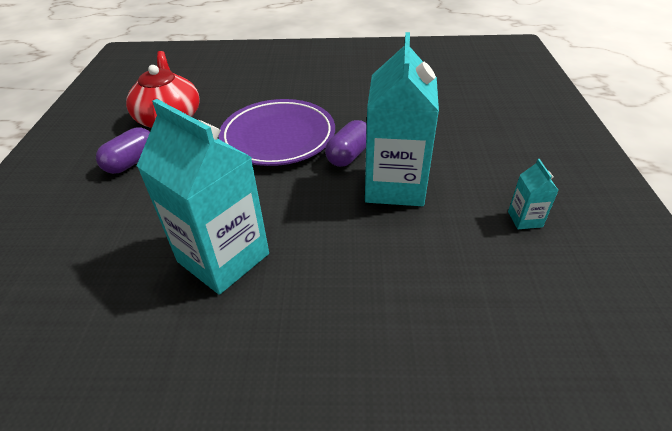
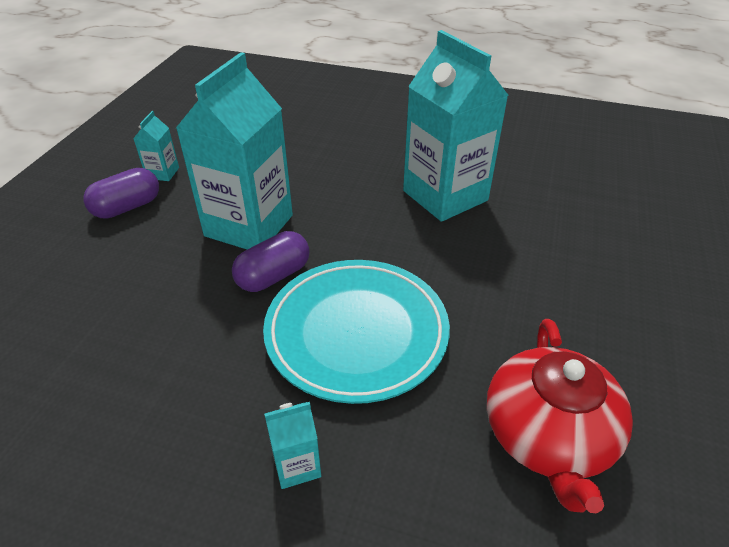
camera: 165 degrees left, 0 degrees up
(131, 162) = (581, 336): purple capsule -> purple capsule (127, 207)
(278, 137) = (356, 333): purple plate -> turquoise plate
(289, 90) = (296, 465): none -> turquoise carton

